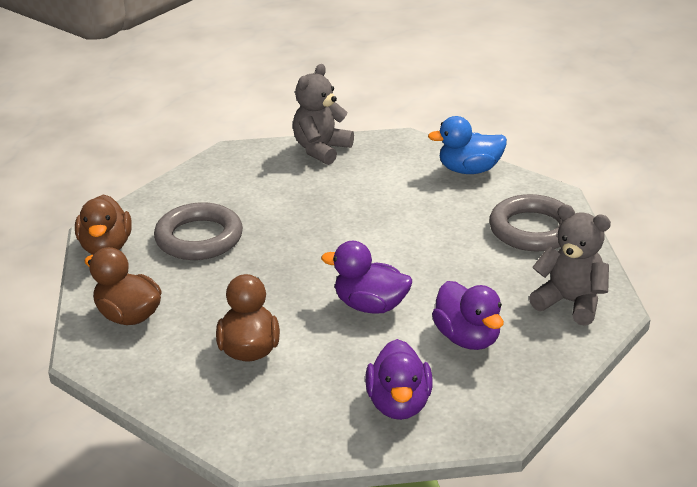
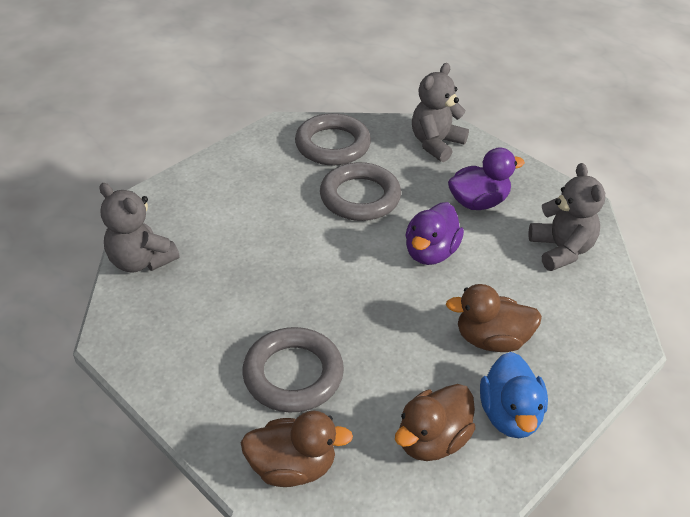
camera: 85 degrees left, 10 degrees up
(399, 404) = (561, 250): purple duck -> grey teddy bear
(447, 254) = (360, 197): none -> grey ring
(469, 170) = (224, 165): blue duck -> blue duck (510, 415)

